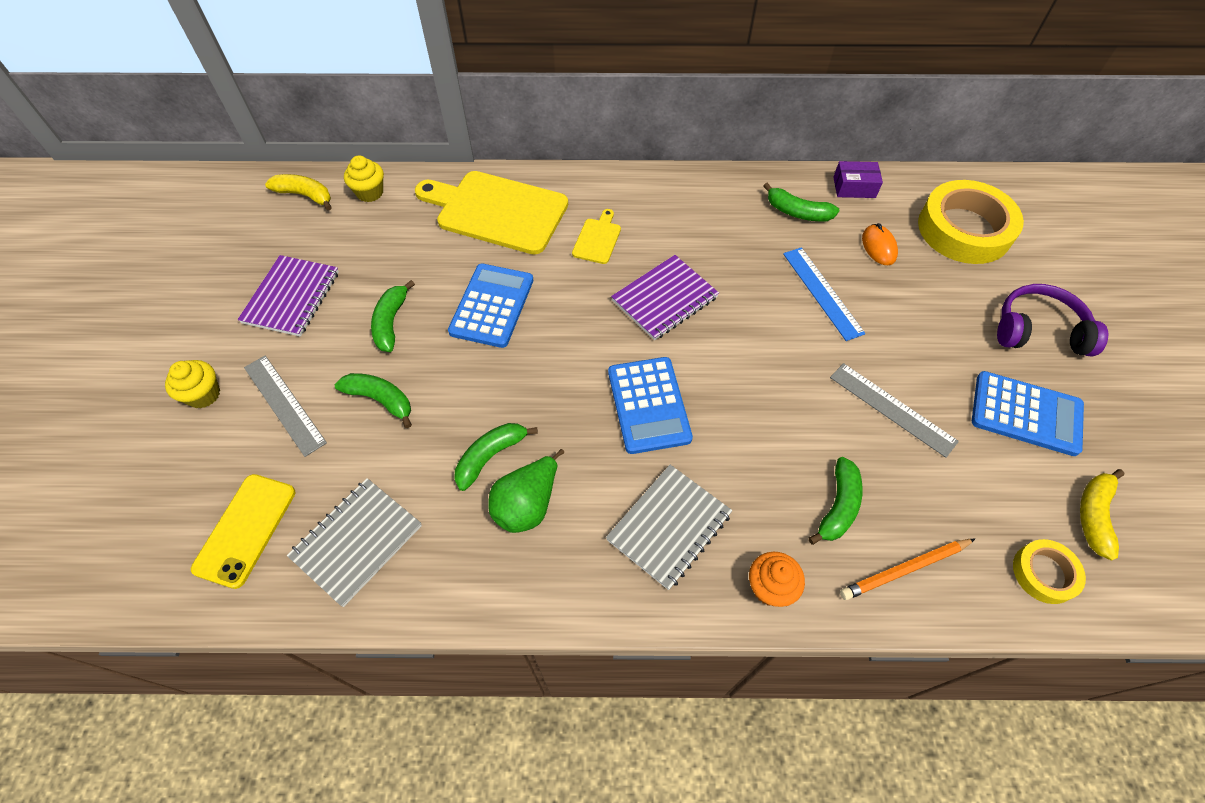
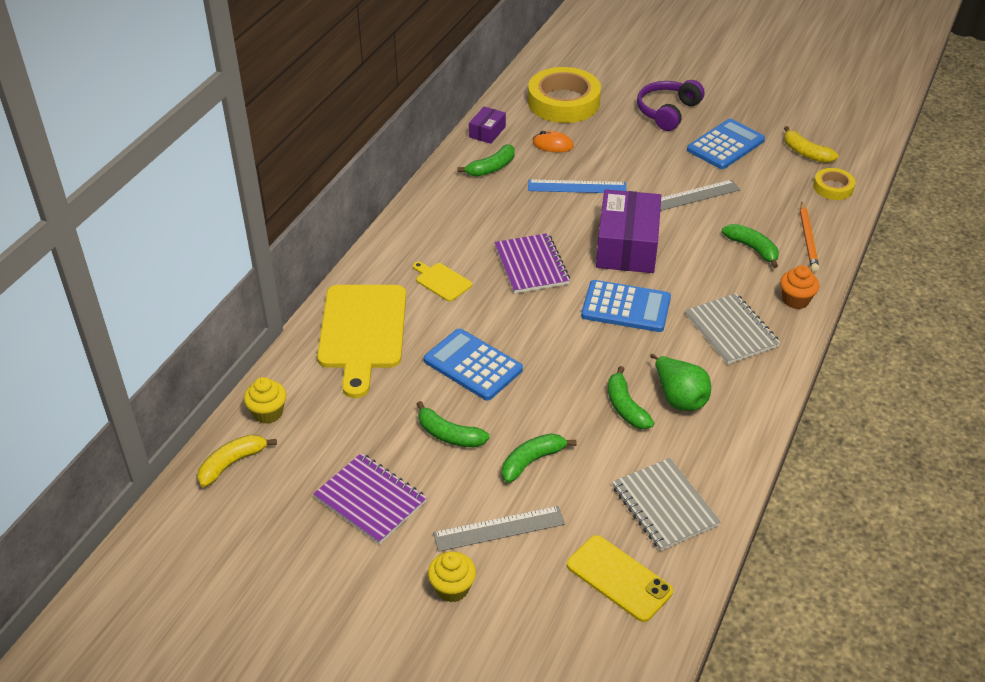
camera: 65 degrees left, 15 degrees down
(497, 211) = (362, 332): yellow cutting board -> yellow cutting board turned 45 degrees counterclockwise
(753, 372) = (627, 246): none -> purple box

